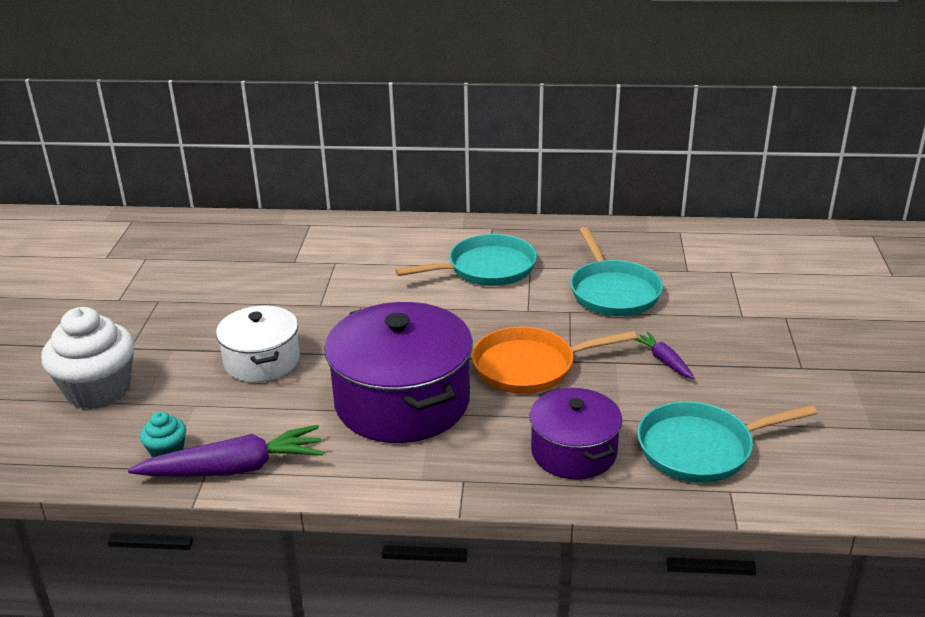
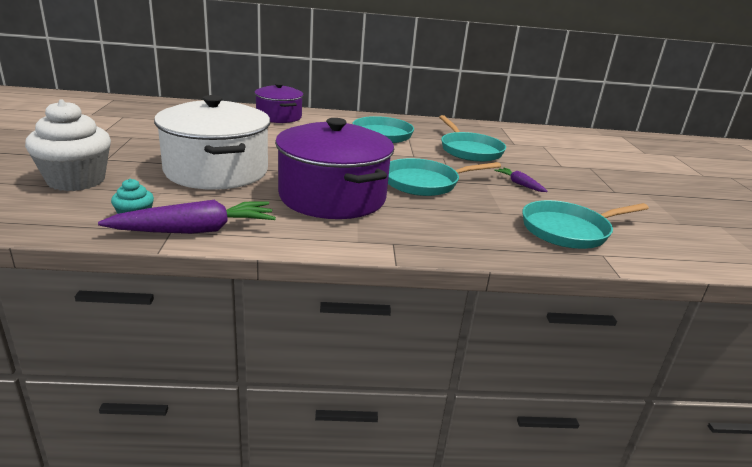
camera: 10 degrees left, 5 degrees down
(262, 361) = (216, 171): white pot -> white pot, size x1.69
(530, 366) = (424, 183): orange pan -> turquoise pan
(573, 452) = (475, 229): purple pot -> purple pot (279, 117)

